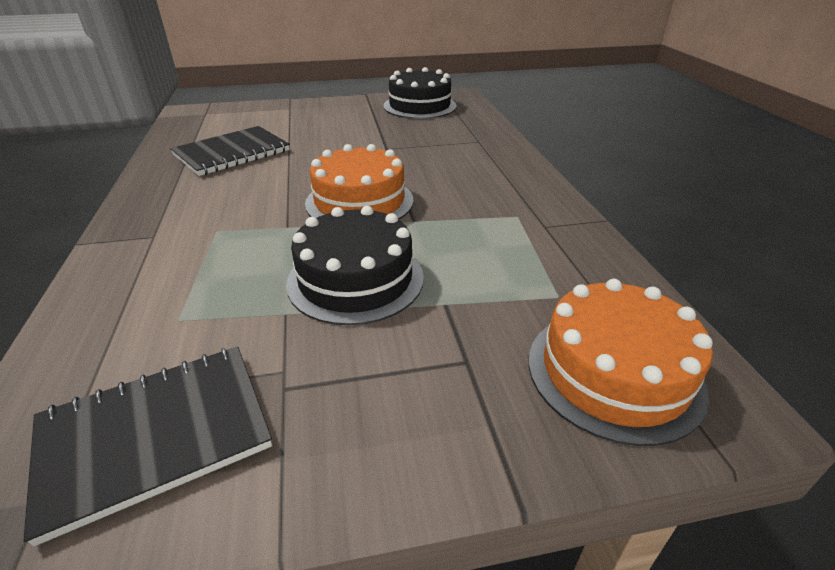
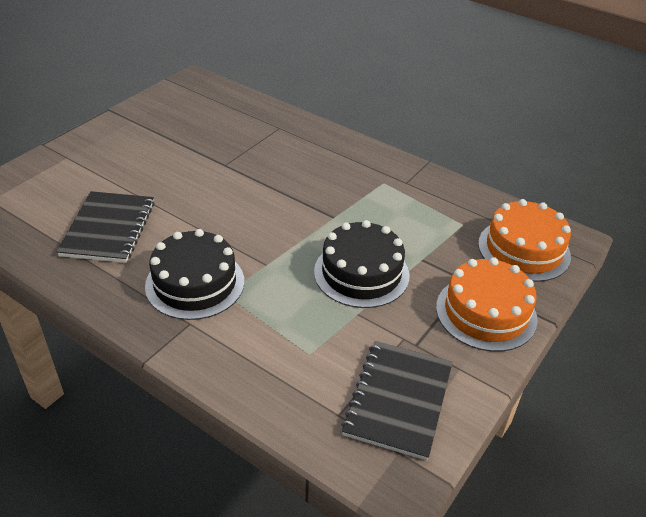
camera: 45 degrees left, 5 degrees up
(359, 201) = (280, 221): orange cake -> orange cake (486, 312)
(419, 106) = (181, 106): black cake -> black cake (195, 283)

